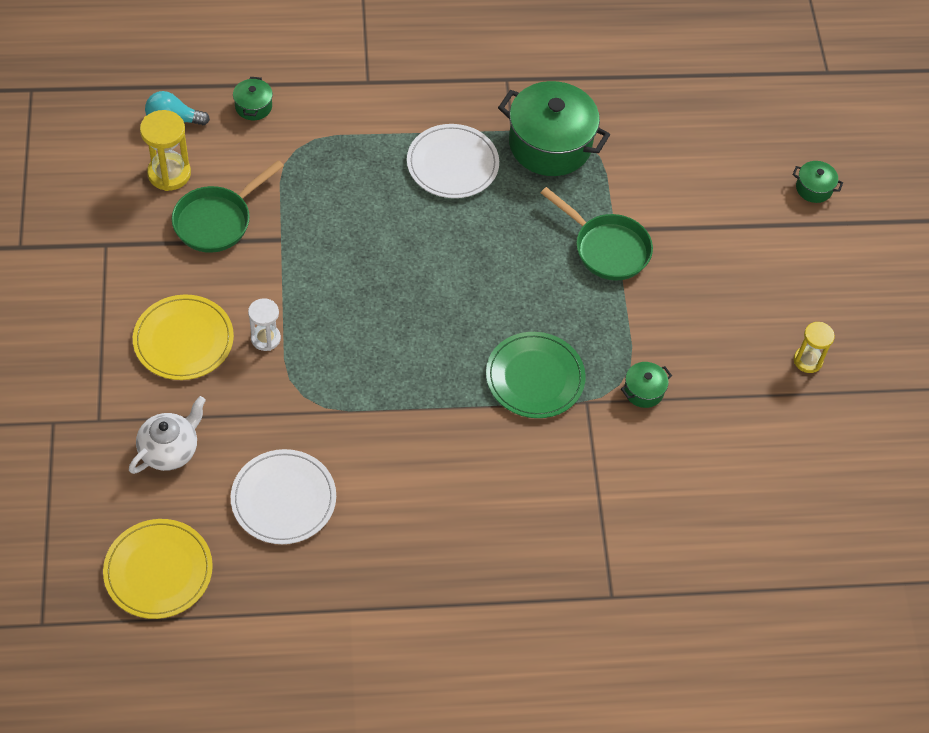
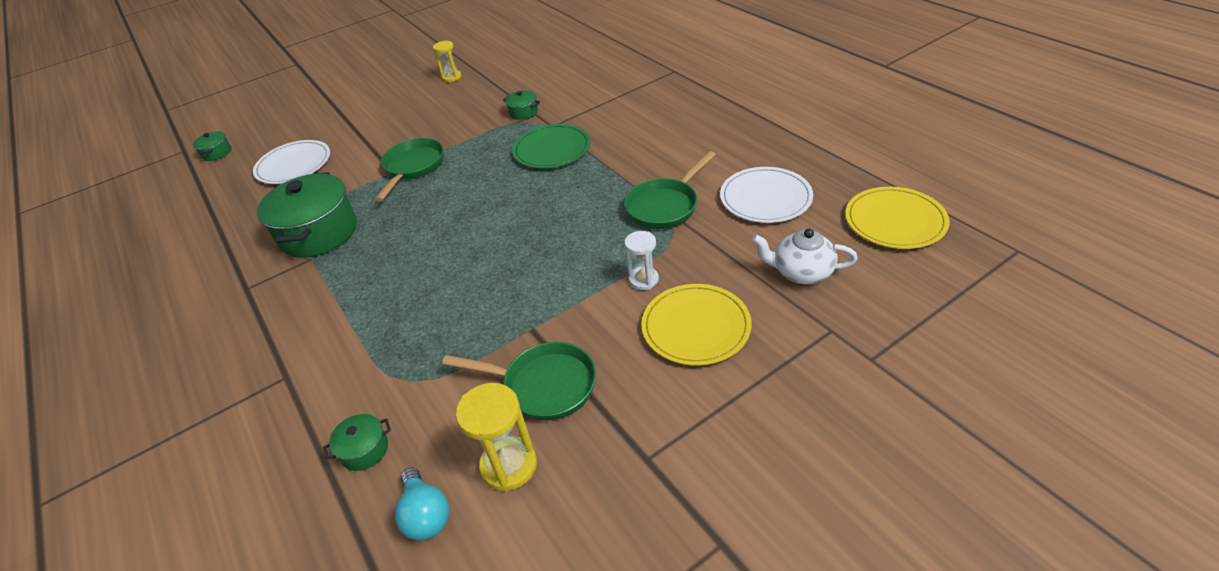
camera: 110 degrees left, 15 degrees down
(347, 413) = (665, 206): none -> green pan
(452, 164) = (370, 272): white plate -> white plate (294, 165)
(814, 188) = (305, 119): green pot -> green pot (217, 153)

